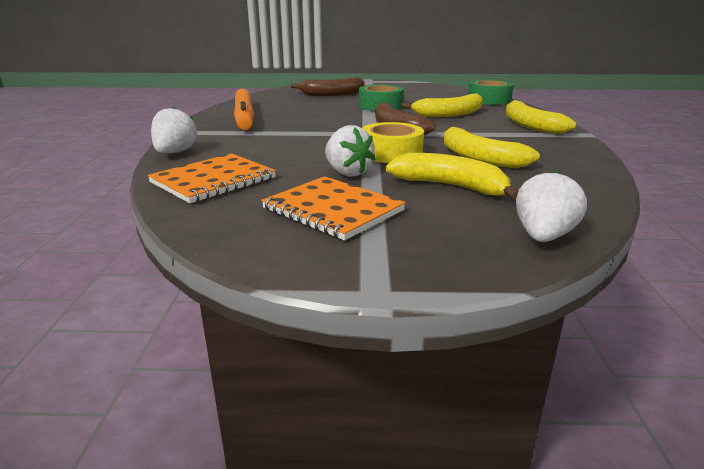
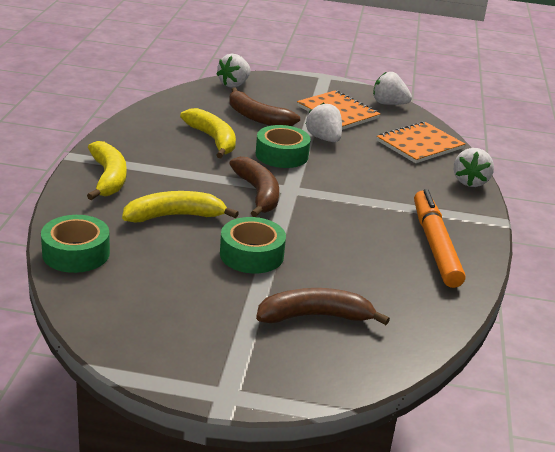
camera: 175 degrees left, 5 degrees up
(235, 239) = (389, 104): none -> white strawberry
(391, 153) = (282, 155): yellow tape -> green tape
(451, 186) = (257, 117): yellow banana -> brown banana

